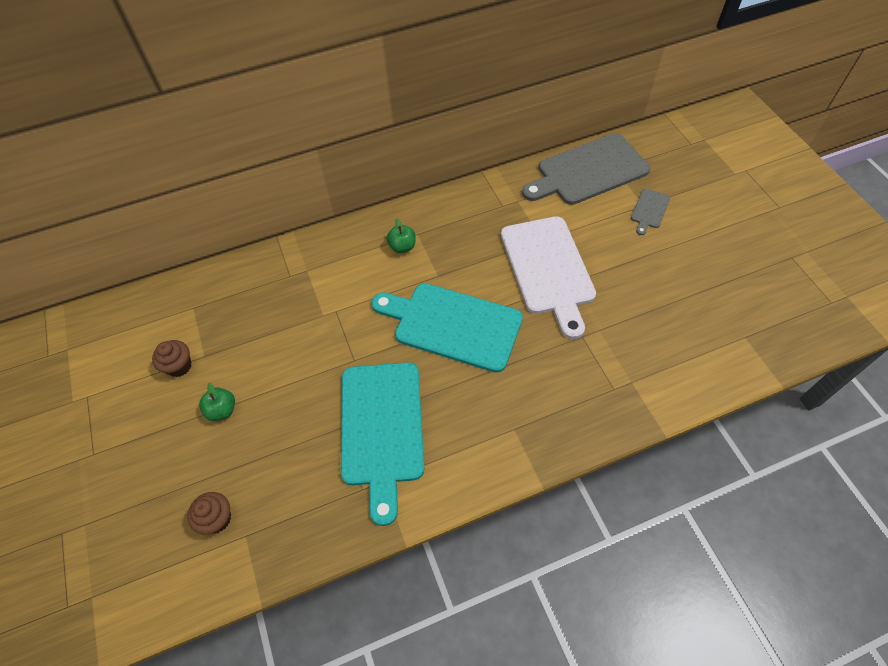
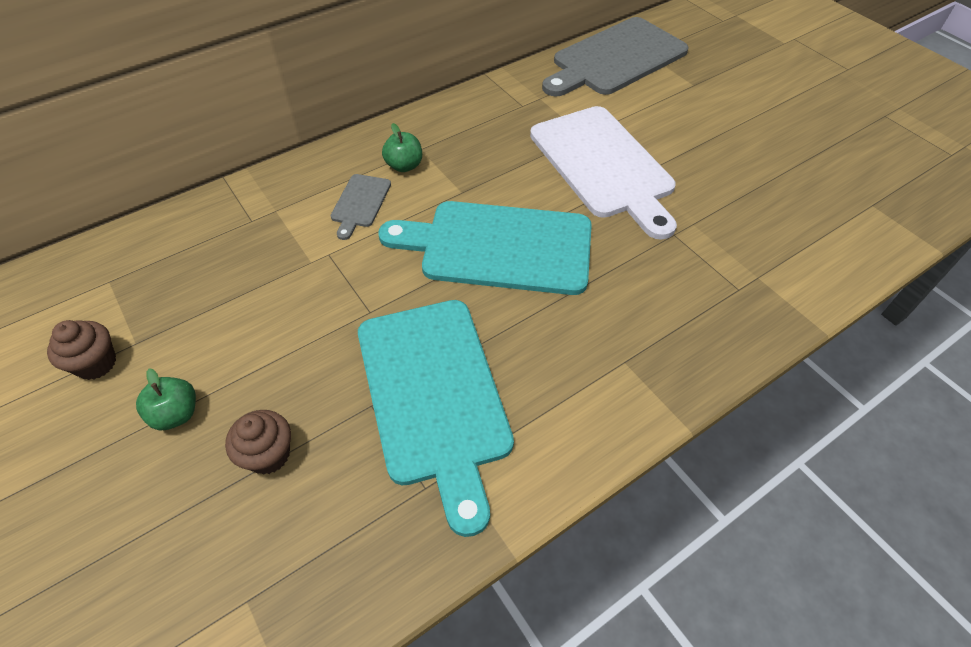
camera: 15 degrees left, 5 degrees down
(217, 519) = (192, 583): brown cupcake -> brown cupcake (268, 454)
(649, 210) = (703, 89): grey cutting board -> grey cutting board (360, 203)

